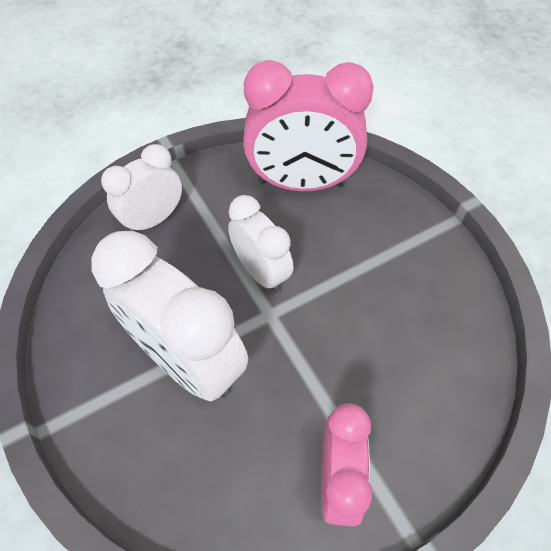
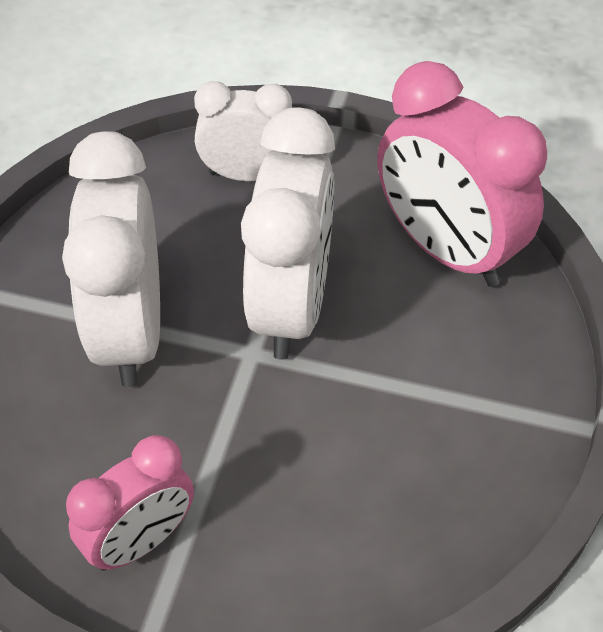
camera: 45 degrees right, 5 degrees down
(261, 272) = (291, 306): white clock -> white clock, size x1.66

